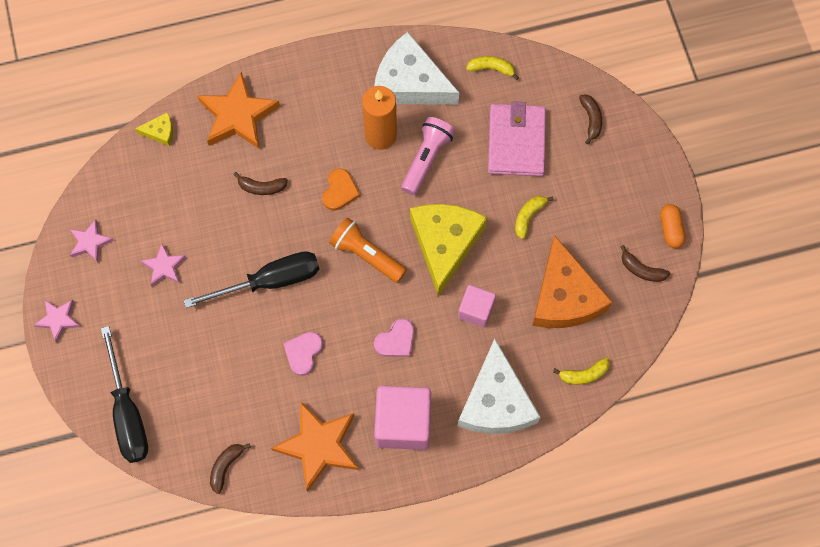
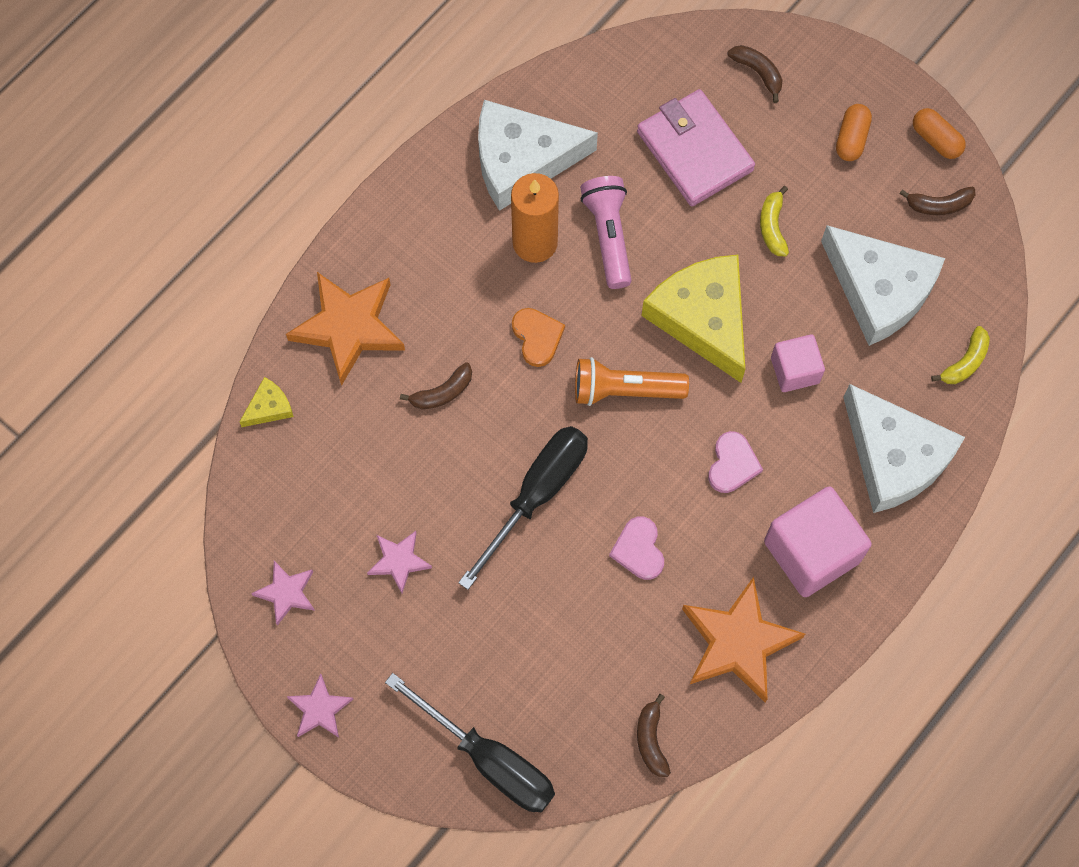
camera: 35 degrees left, 0 degrees up
(491, 68) = (603, 85): yellow banana -> none
(564, 297) = (879, 290): orange cheese -> white cheese
(618, 195) = (851, 138): none -> orange capsule

